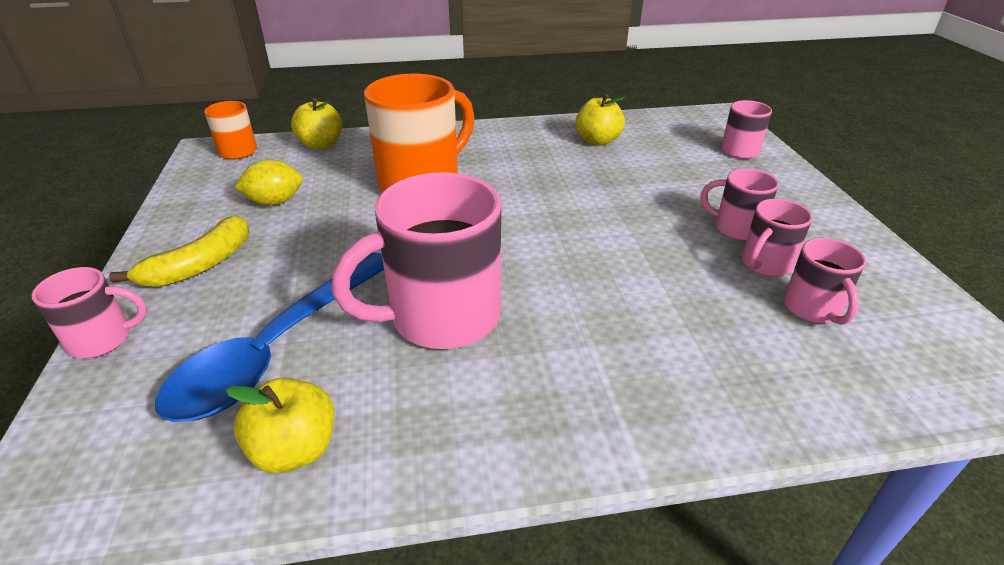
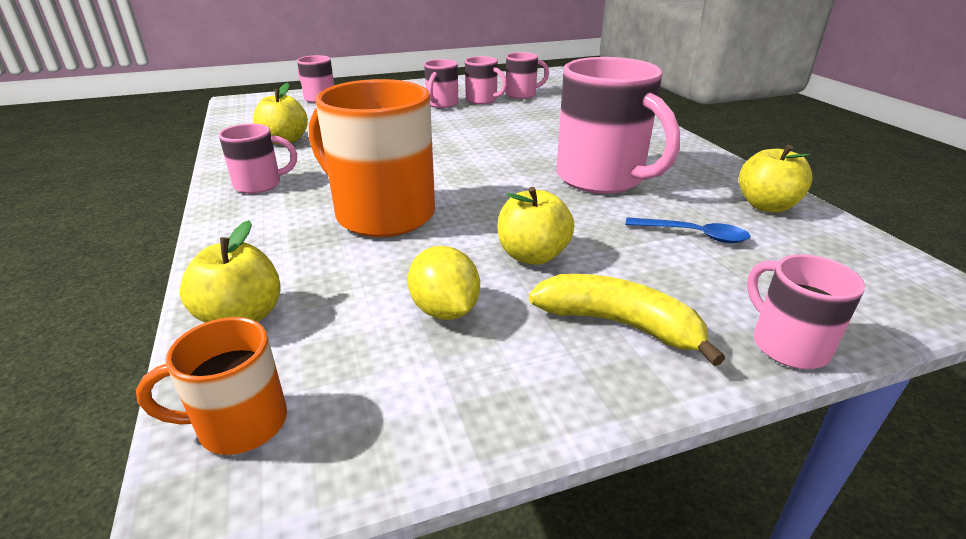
camera: 100 degrees left, 5 degrees down
(277, 349) = (694, 235): blue spoon -> blue spoon, size x0.45
(312, 243) = (532, 255): none -> yellow apple
(499, 137) = (260, 184): none -> pink mug

